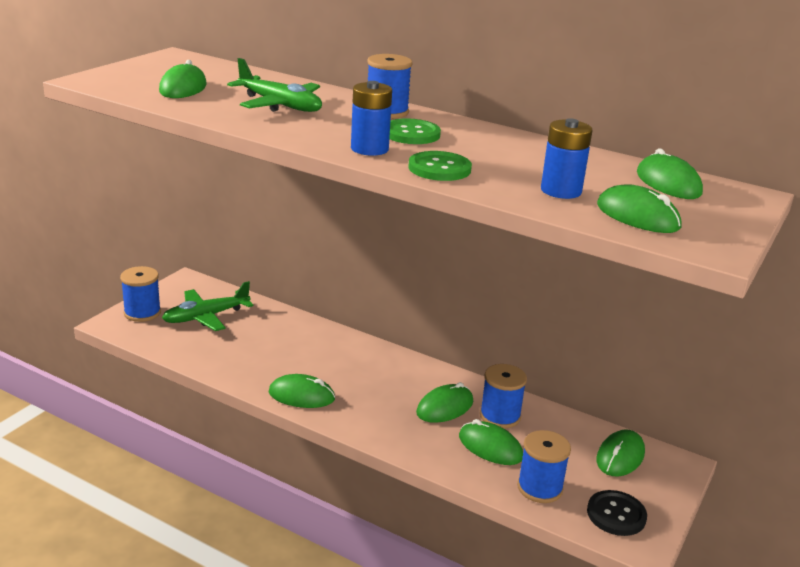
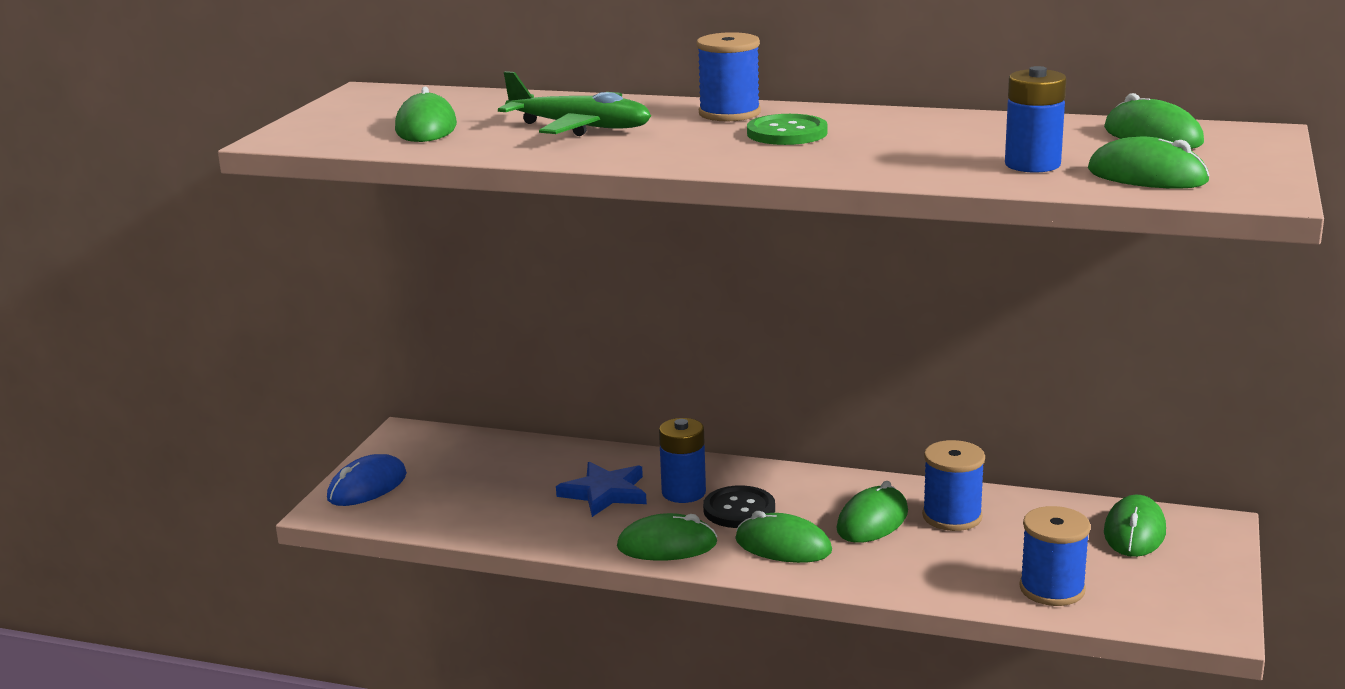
camera: 10 degrees left, 5 degrees down
(142, 312) = (367, 487): blue spool -> blue mouse
(206, 317) = (465, 474): green plane -> none
(284, 349) = (605, 493): none -> blue star
(369, 149) = (751, 158): blue battery -> blue battery (683, 492)
(439, 168) = (861, 165): green button -> none
(490, 447) = (960, 555): green mouse -> green mouse (783, 546)
(616, 514) = (1165, 599): black button -> black button (739, 509)

